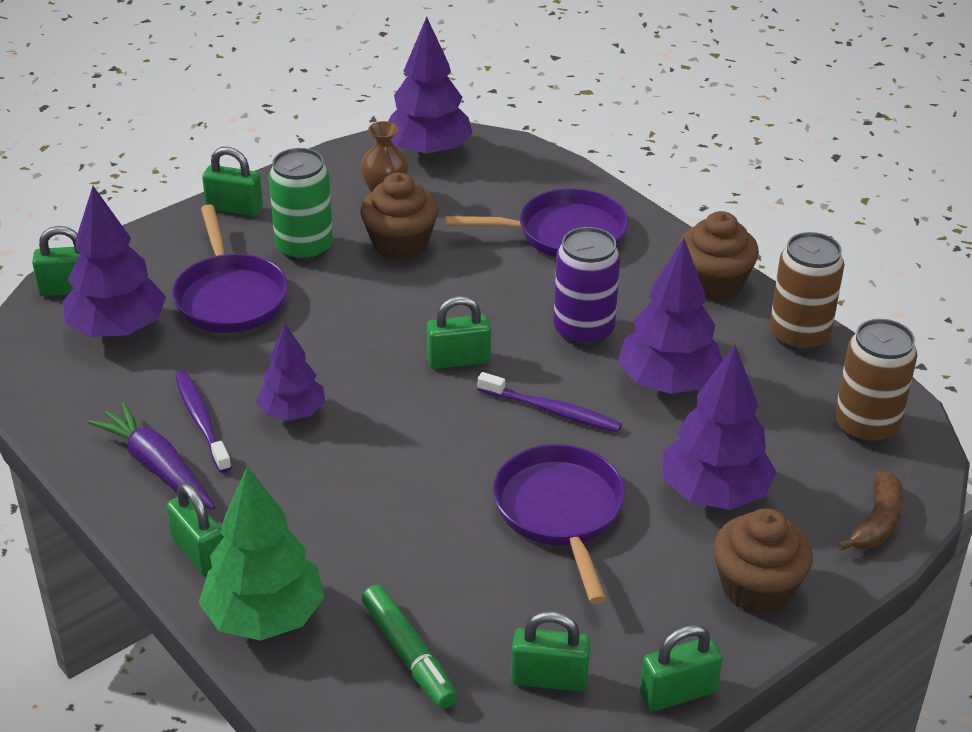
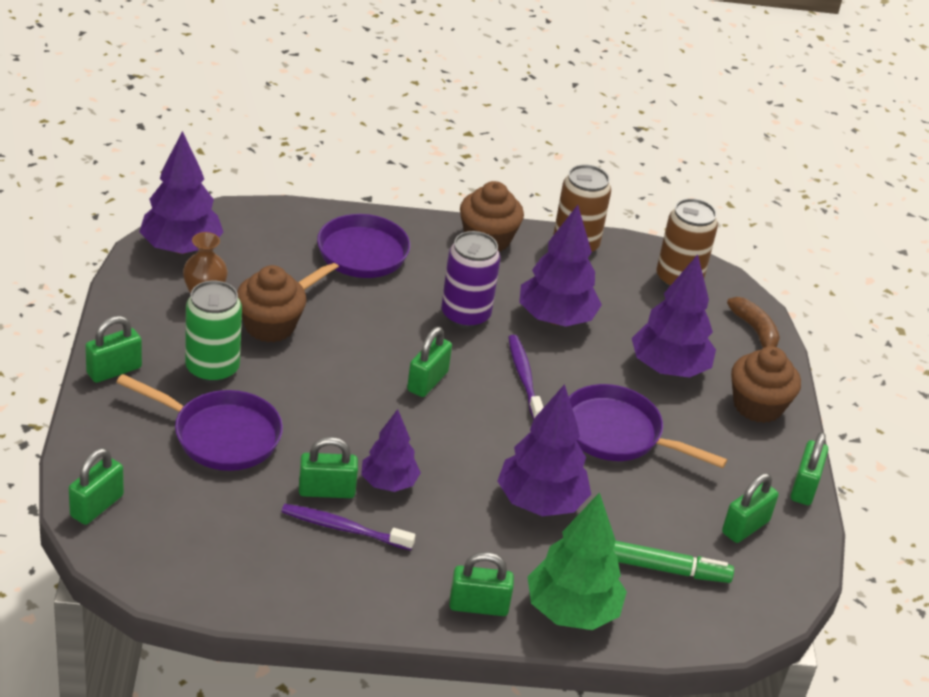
camera: 55 degrees left, 0 degrees up
(118, 329) = (183, 509): purple tree -> purple tree (540, 502)
(157, 467) = (366, 576): purple carrot -> none
(236, 386) = (326, 491): none -> green padlock
(552, 410) = (524, 377): purple toothbrush -> purple toothbrush turned 75 degrees counterclockwise

